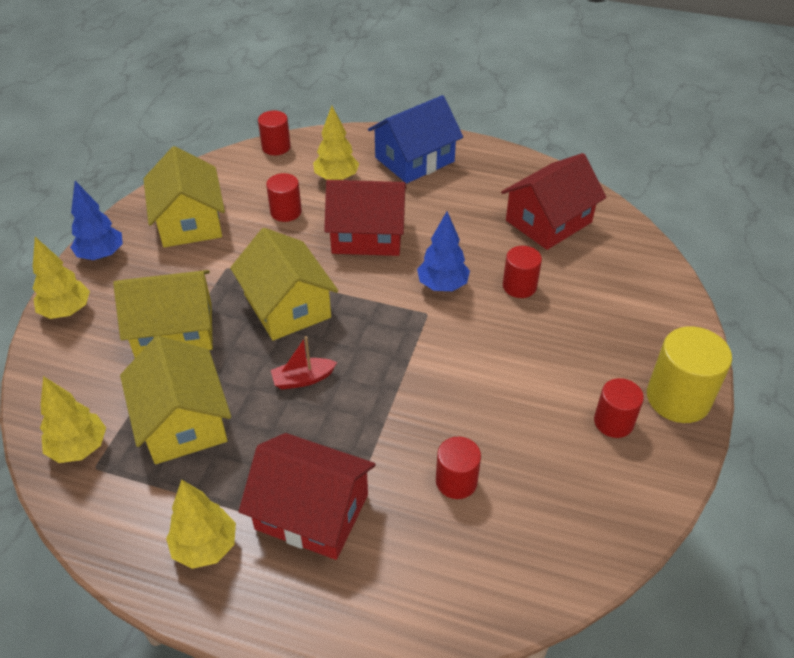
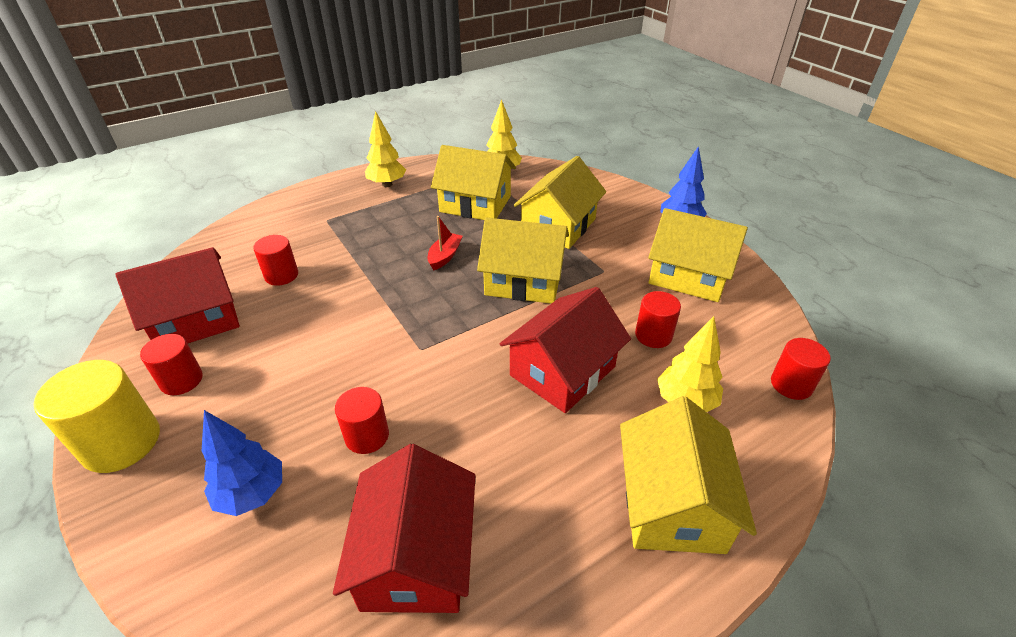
camera: 130 degrees right, 5 degrees down
(67, 311) = (626, 196): yellow tree -> none
(312, 511) = (353, 219): red house -> red house (195, 320)
(414, 159) = (672, 503): blue house -> yellow house
(442, 285) = (438, 380): blue tree -> blue tree (252, 494)

